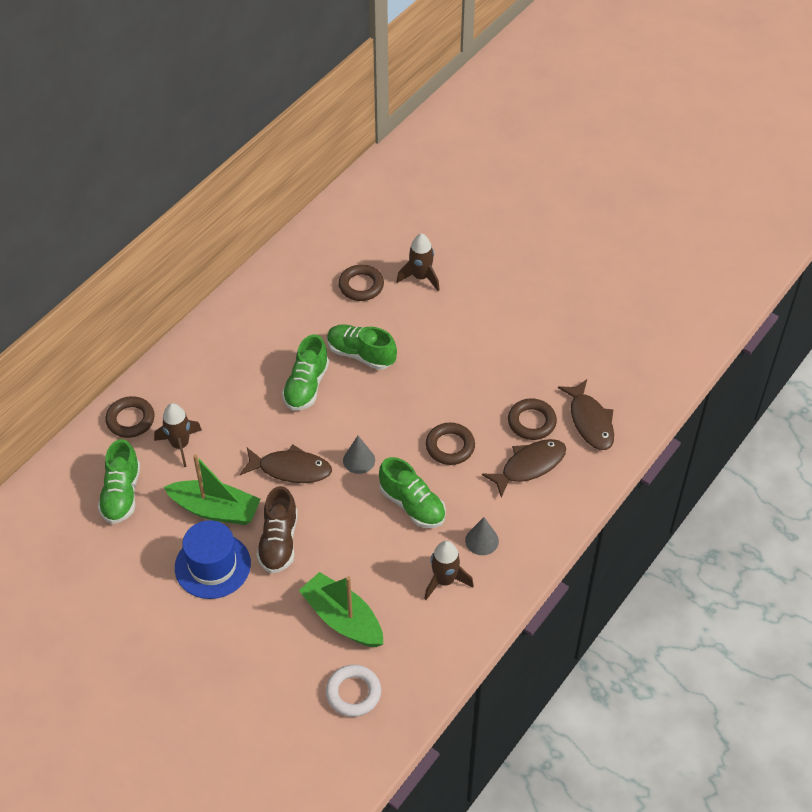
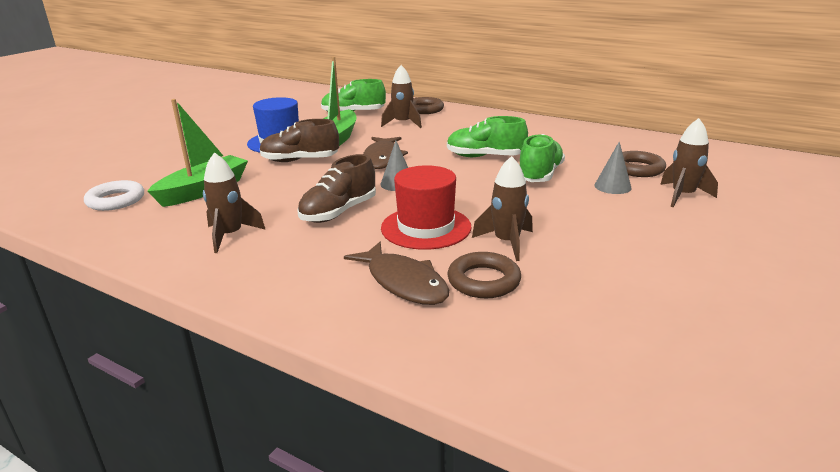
camera: 85 degrees right, 25 degrees down
(412, 505) = (339, 212): green shoe -> brown shoe
(450, 446) = (426, 227): brown ring -> red hat
(481, 400) = (507, 242): none -> brown rocket
(482, 540) = (282, 255): grey cone -> grey cone (612, 186)
(590, 421) = (504, 334): brown fish -> none

